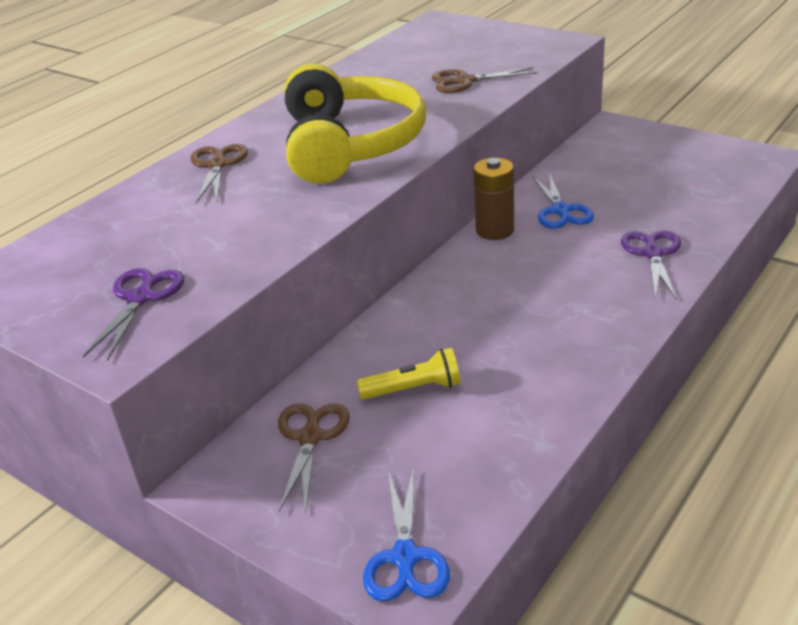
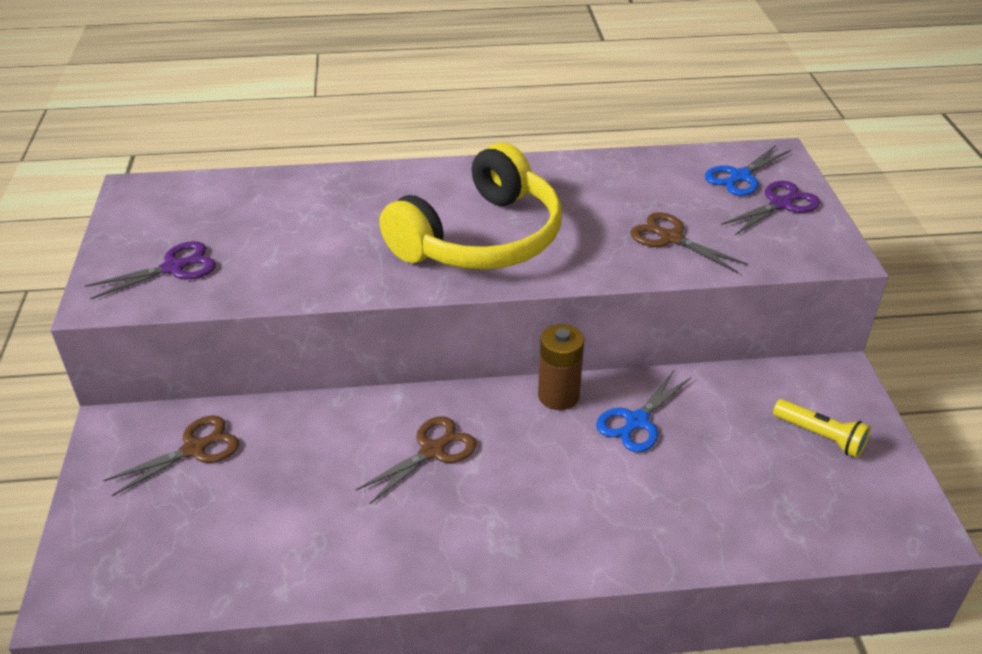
camera: 45 degrees right, 5 degrees up
(217, 165) = (382, 191): brown scissors -> brown scissors (433, 450)
(405, 558) = (102, 579): blue scissors -> blue scissors (740, 177)
(414, 389) = (293, 473): yellow flashlight -> yellow flashlight (820, 436)
(653, 253) = (629, 525): purple scissors -> purple scissors (781, 204)

